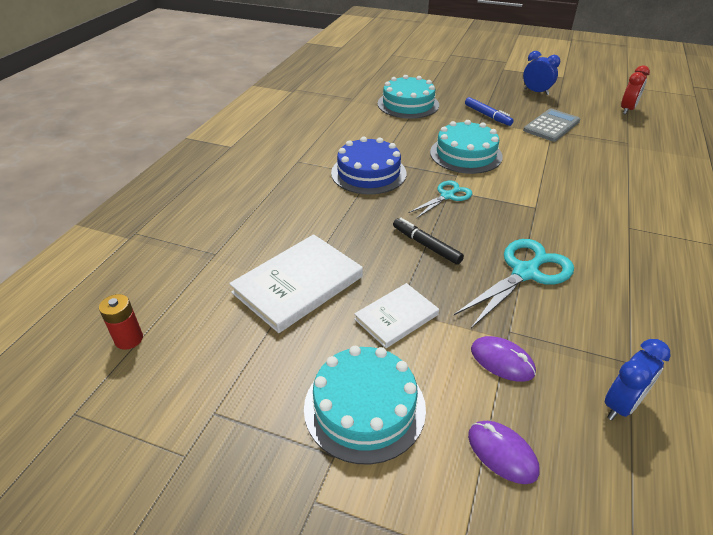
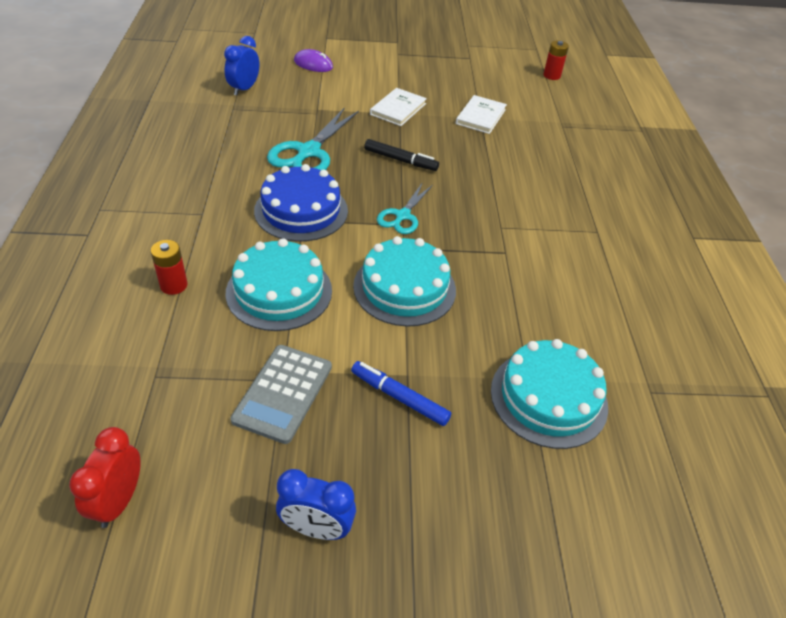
camera: 155 degrees right, 5 degrees up
(298, 284) = (480, 116): white book -> white book, size x0.60
(364, 407) = (393, 69): turquoise cake -> turquoise cake (279, 291)
(368, 173) = (505, 230): blue cake -> blue cake (301, 210)
(502, 361) = (319, 97): purple mouse -> none
(634, 181) = (174, 285): none -> red battery

